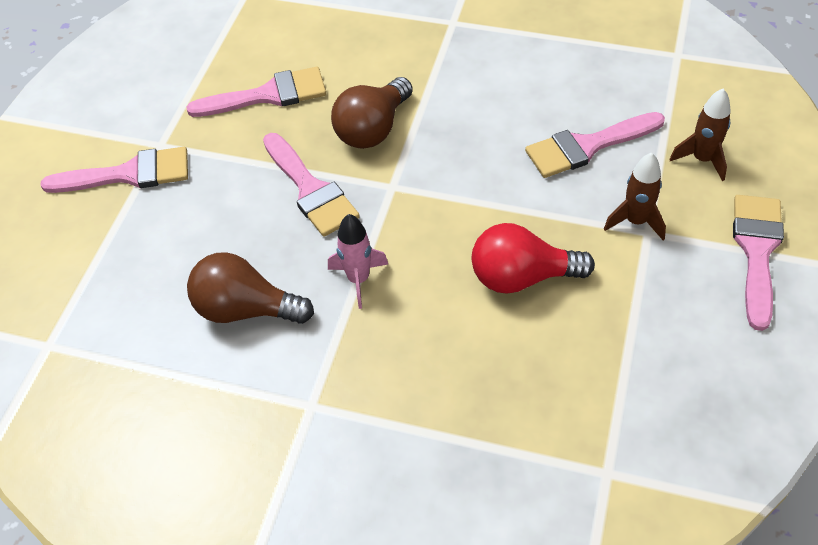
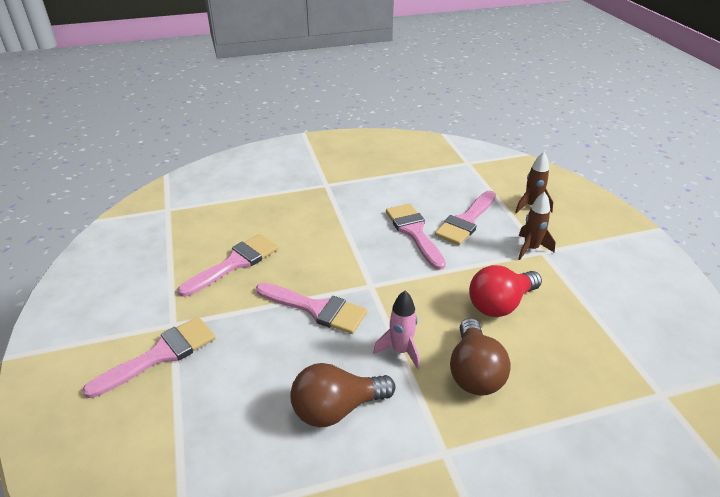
camera: 35 degrees left, 15 degrees down
(373, 129) = (328, 257): brown light bulb -> brown light bulb (474, 372)
(756, 251) = (604, 239): pink brush -> pink brush (414, 232)

